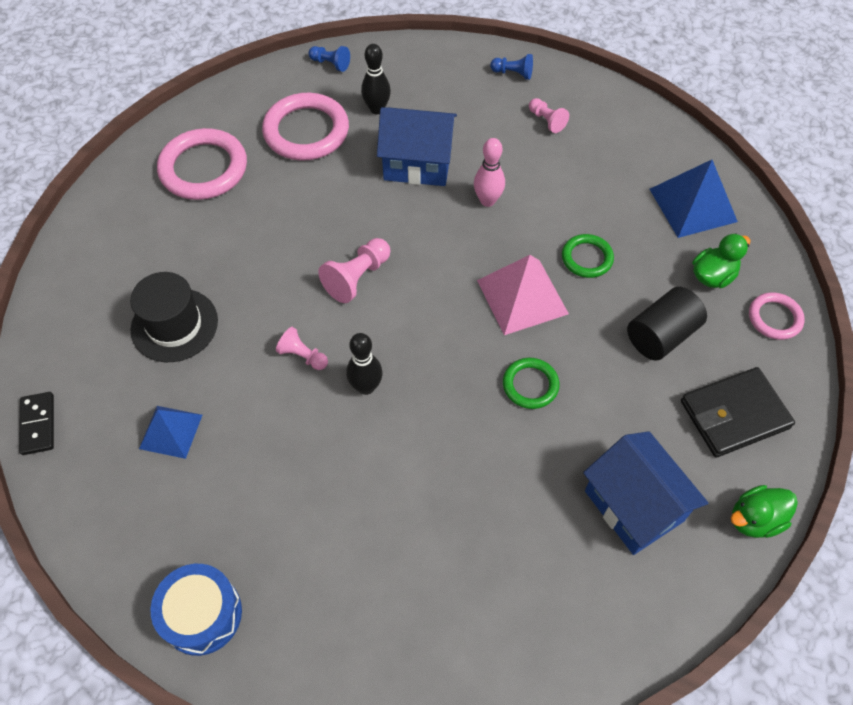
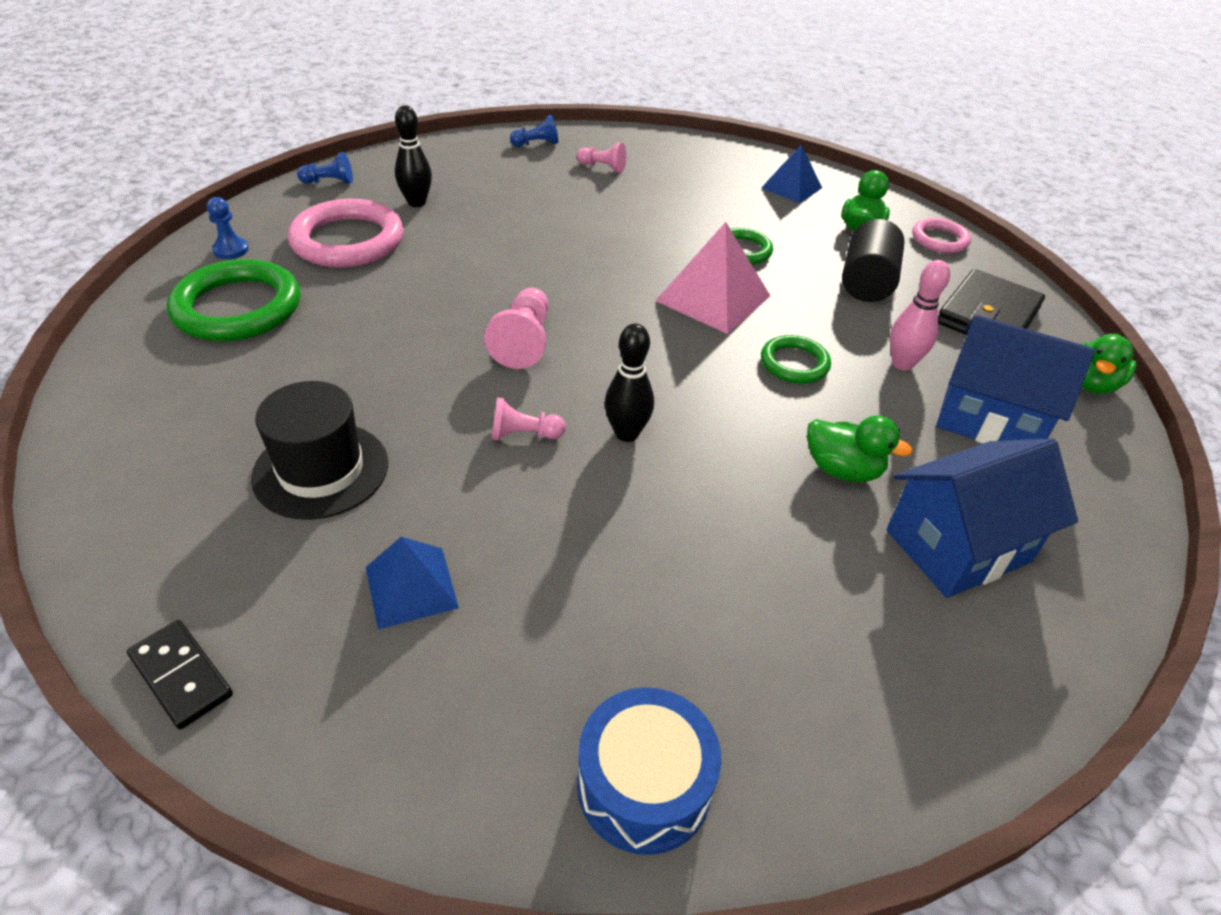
camera: 35 degrees left, 15 degrees down
(203, 168) = (238, 308): pink ring -> green ring
(228, 111) = (231, 250): none -> blue pawn
(417, 164) = (502, 231): blue house -> blue house (957, 546)
(483, 488) = (842, 470): none -> green duck
(487, 200) = (604, 238): pink bowling pin -> pink bowling pin (902, 364)
(693, 205) = (791, 187): blue pyramid -> blue pyramid, size x0.64

